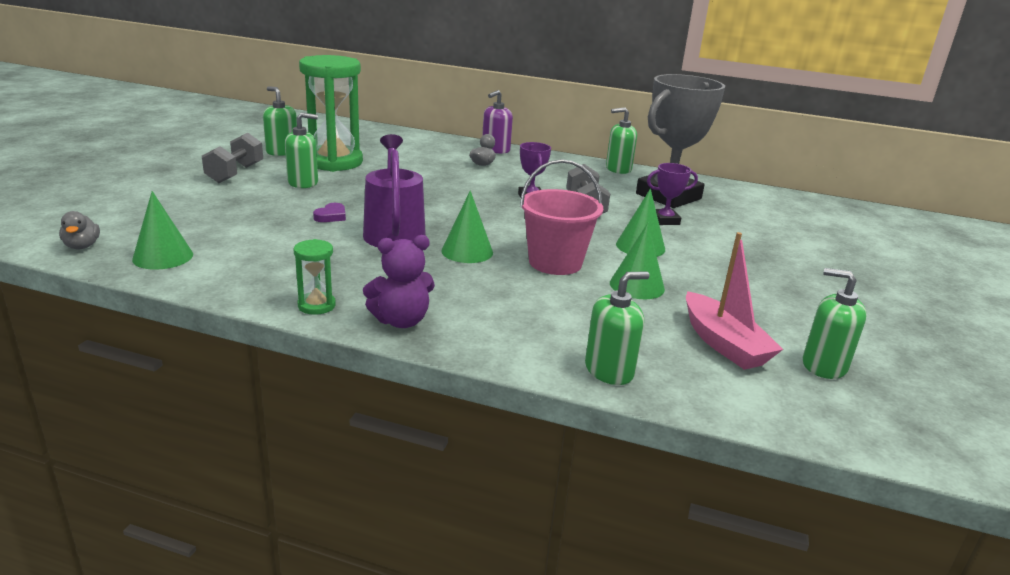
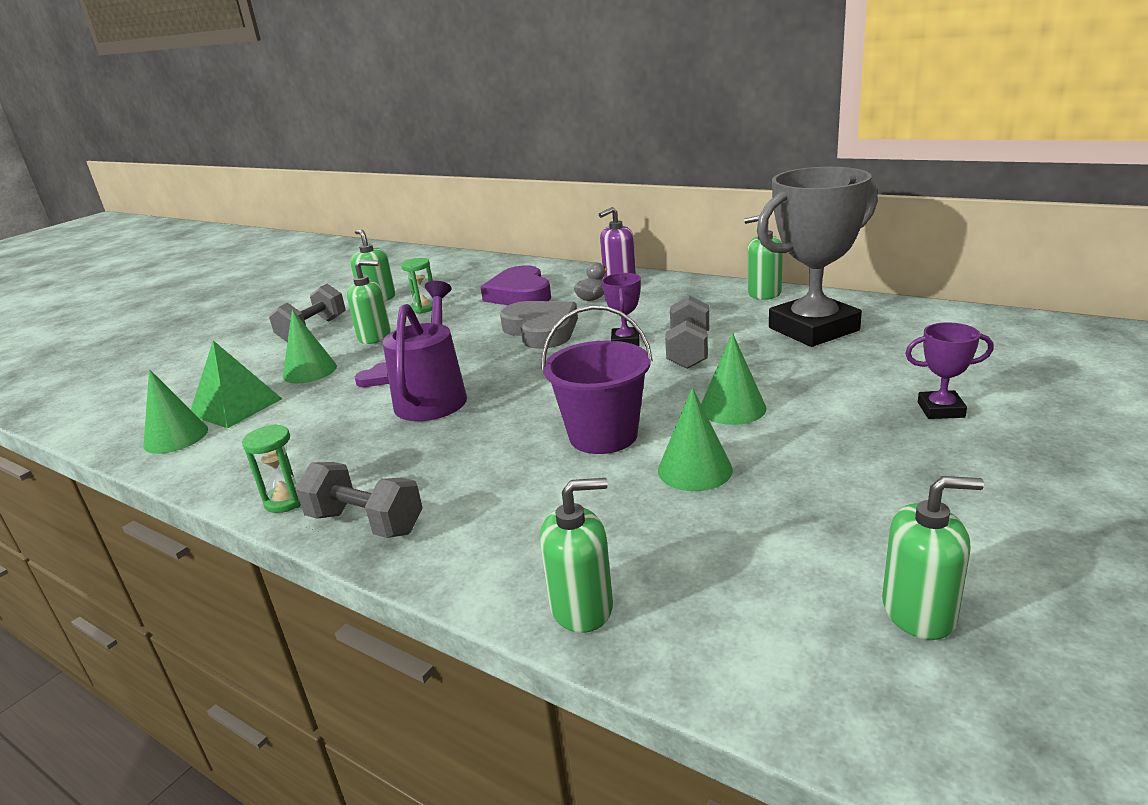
camera: 20 degrees right, 0 degrees up
(82, 246) = (112, 426): grey duck -> none
(206, 233) = (235, 407): none -> green pyramid
(334, 162) = (424, 308): green hourglass -> green hourglass, size x0.43
(401, 321) = (366, 523): purple teddy bear -> grey dumbbell
(416, 156) = (520, 294): none -> purple heart
(454, 185) = (541, 330): none -> grey heart
(467, 251) = (502, 422): green cone -> green cone (309, 371)
(555, 263) = (603, 435): pink bucket -> purple bucket
(665, 220) = (789, 366): purple trophy -> purple trophy (940, 410)
(723, 344) = (773, 567): pink boat -> none
(824, 365) = (919, 612): green soap dispenser -> green soap dispenser turned 135 degrees clockwise

